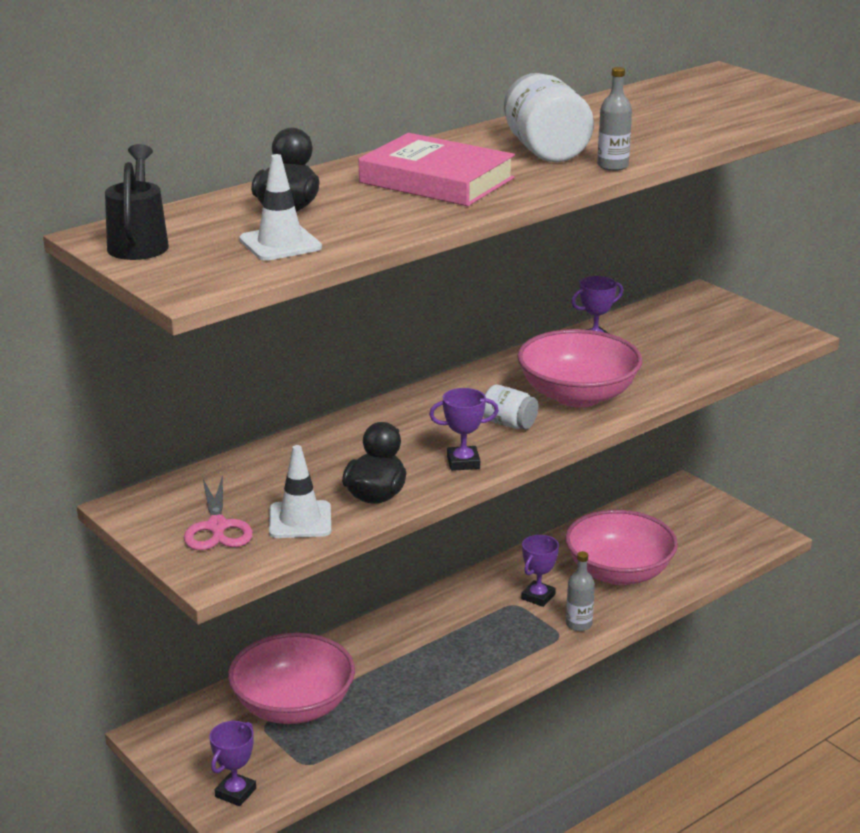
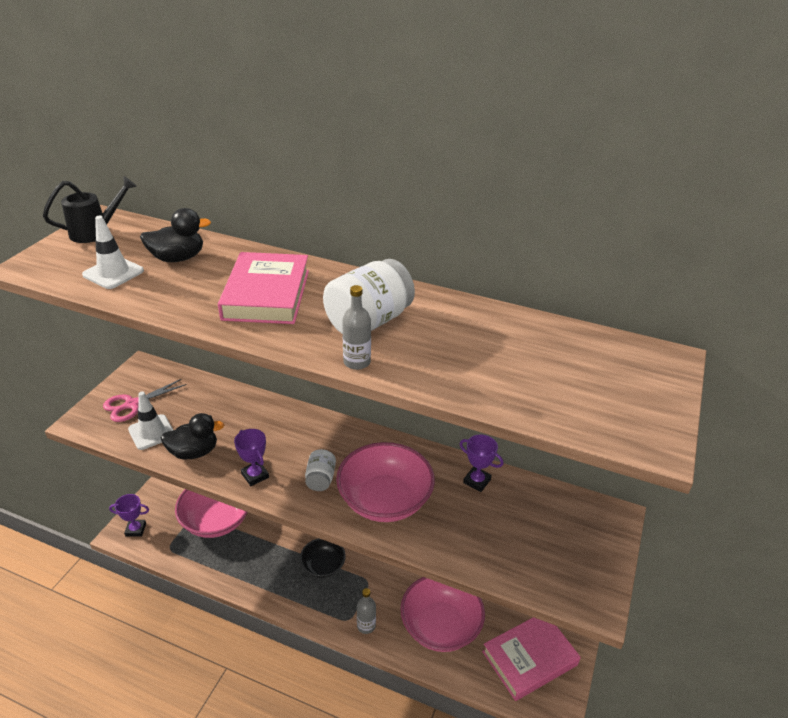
camera: 60 degrees right, 10 degrees up
(461, 632) = (323, 566): none -> black bowl
(538, 597) = (383, 591): purple trophy -> none
(700, 530) = (529, 658): none -> pink book

